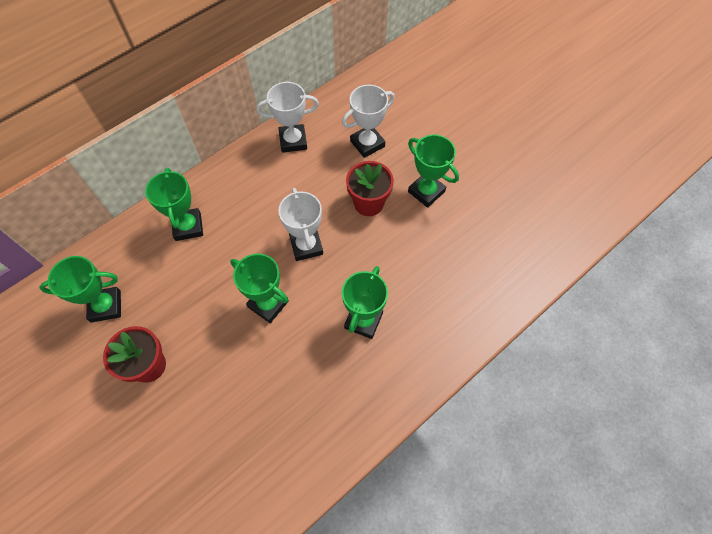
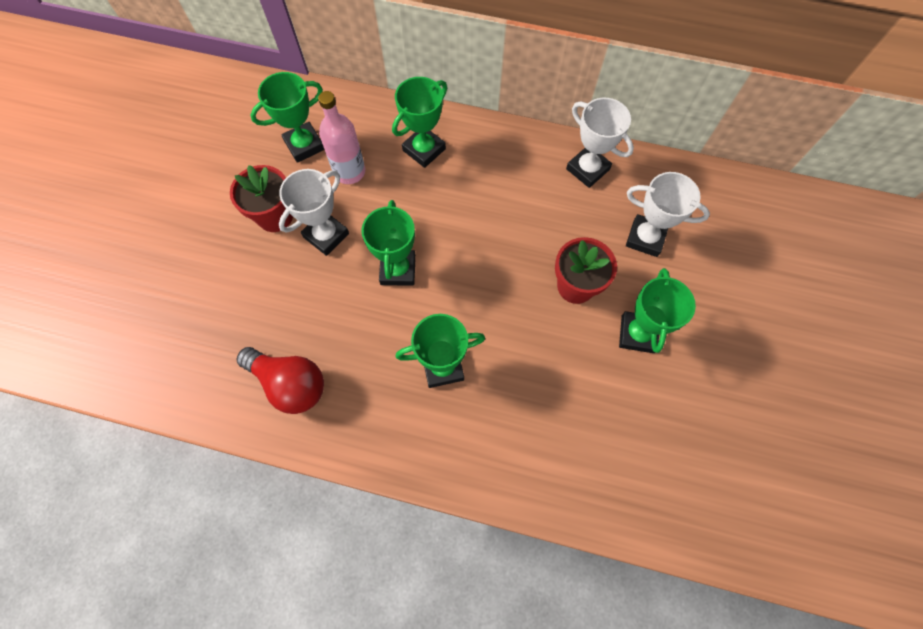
camera: 55 degrees right, 5 degrees up
(106, 306) = (304, 145): green trophy -> green trophy turned 75 degrees counterclockwise
(160, 288) = (349, 172): none -> pink bottle
(297, 436) = (290, 383): none -> red light bulb
(306, 246) = (482, 261): white trophy -> white trophy (326, 235)

